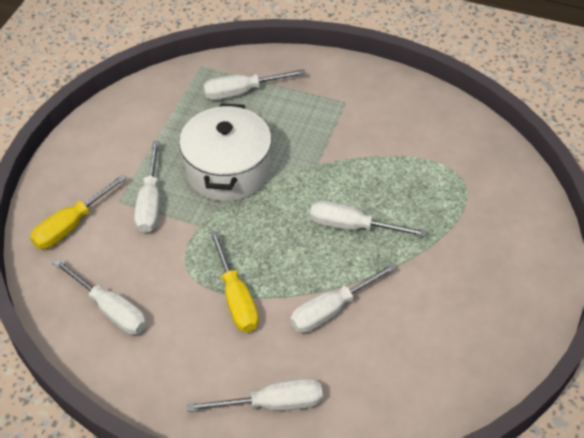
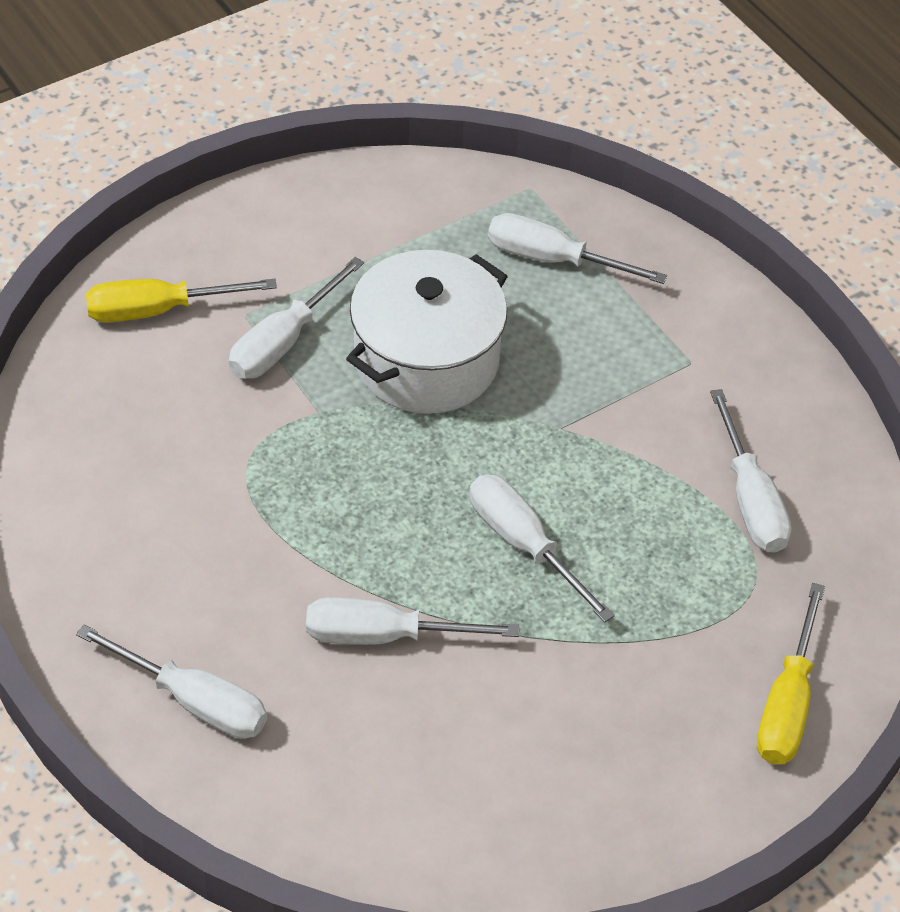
camera: 35 degrees right, 0 degrees up
(110, 309) = (108, 450): white screwdriver -> white screwdriver (750, 499)
(236, 298) = (275, 538): yellow screwdriver -> yellow screwdriver (787, 703)

